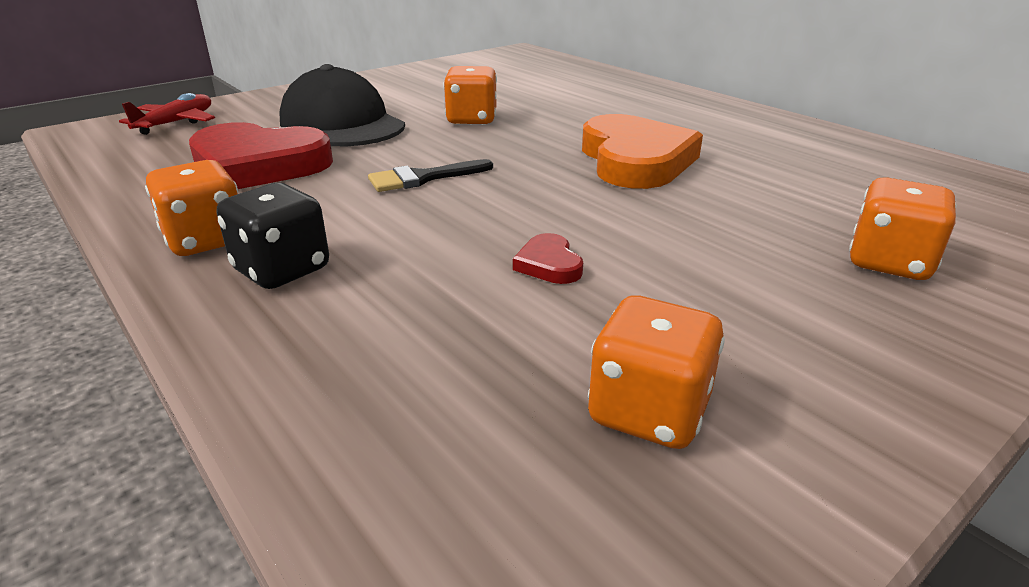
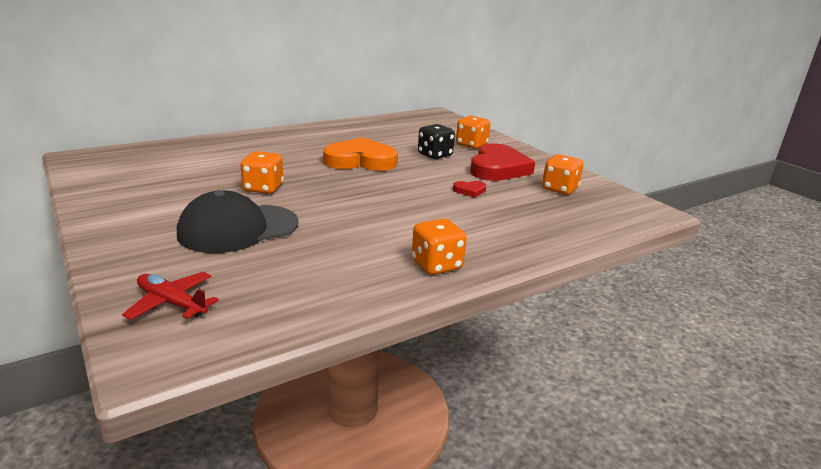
camera: 85 degrees left, 5 degrees down
(258, 165) = (316, 256): red heart -> red heart (498, 168)
(282, 270) = (472, 243): black dice -> black dice (435, 155)
(423, 178) = (364, 208): black brush -> none

